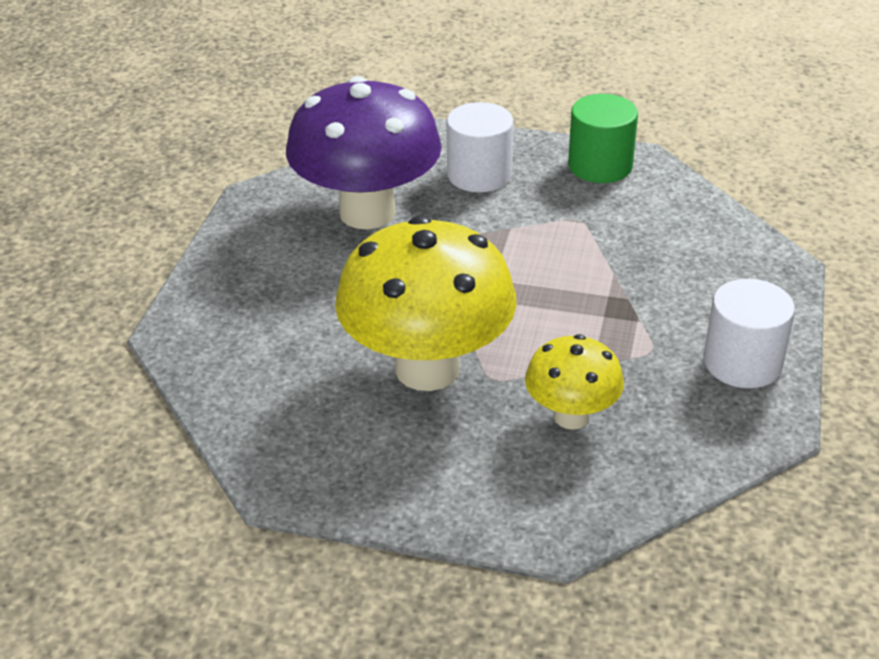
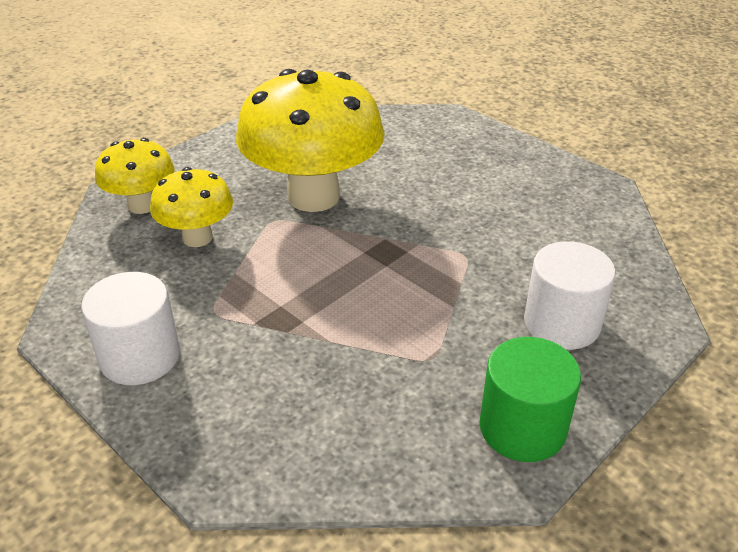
camera: 120 degrees right, 0 degrees up
(367, 212) = (539, 233): purple mushroom -> none
(562, 495) = (142, 205): none -> yellow mushroom

